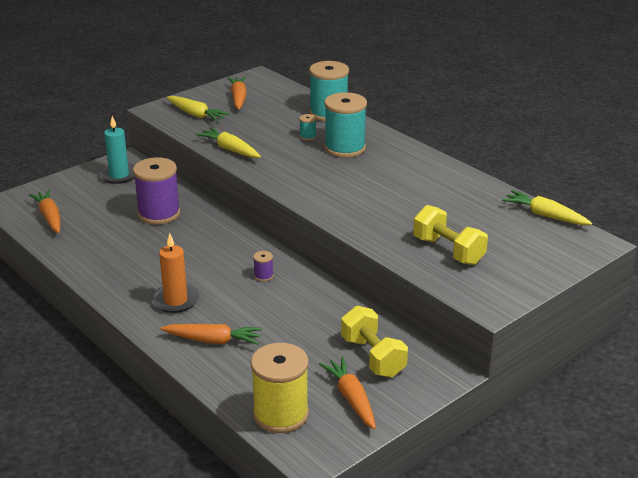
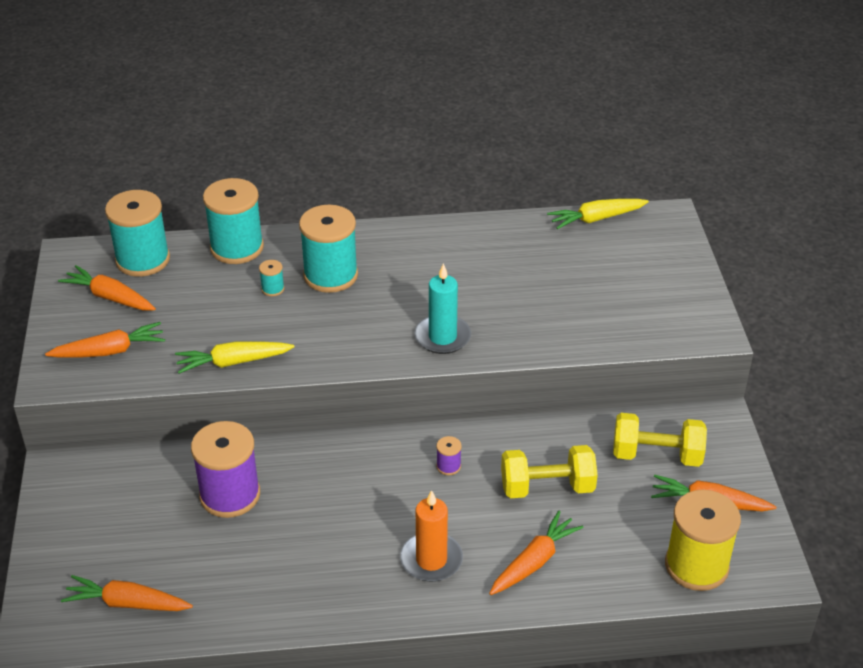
camera: 55 degrees left, 10 degrees up
(119, 175) = (93, 492): turquoise candle -> turquoise candle (442, 337)
(196, 115) = (110, 351): yellow carrot -> orange carrot
(281, 94) = (143, 260): none -> turquoise spool
(448, 251) = (601, 309): yellow dumbbell -> yellow dumbbell (547, 487)

